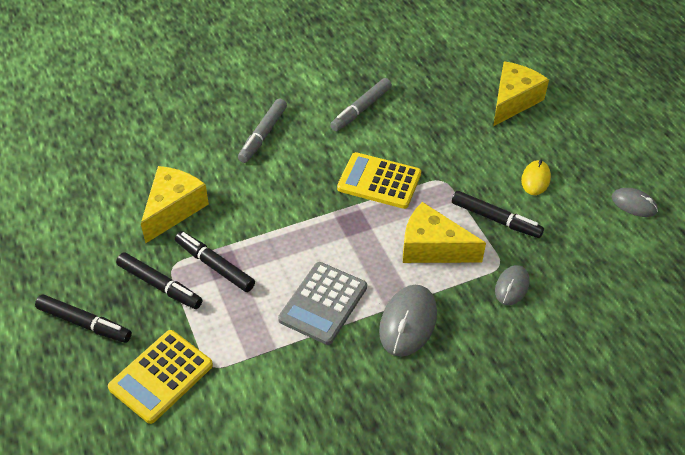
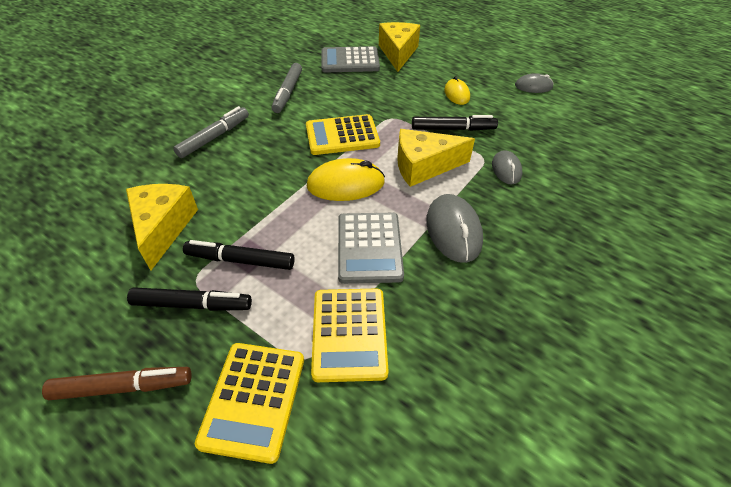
camera: 30 degrees left, 0 degrees up
(84, 323) = (123, 387): black marker -> brown marker
(257, 365) = (349, 334): none -> yellow calculator
(263, 135) = (214, 137): grey marker -> grey marker turned 135 degrees counterclockwise
(346, 234) = (346, 184): none -> yellow mouse
(452, 92) = (350, 61): none -> grey calculator

